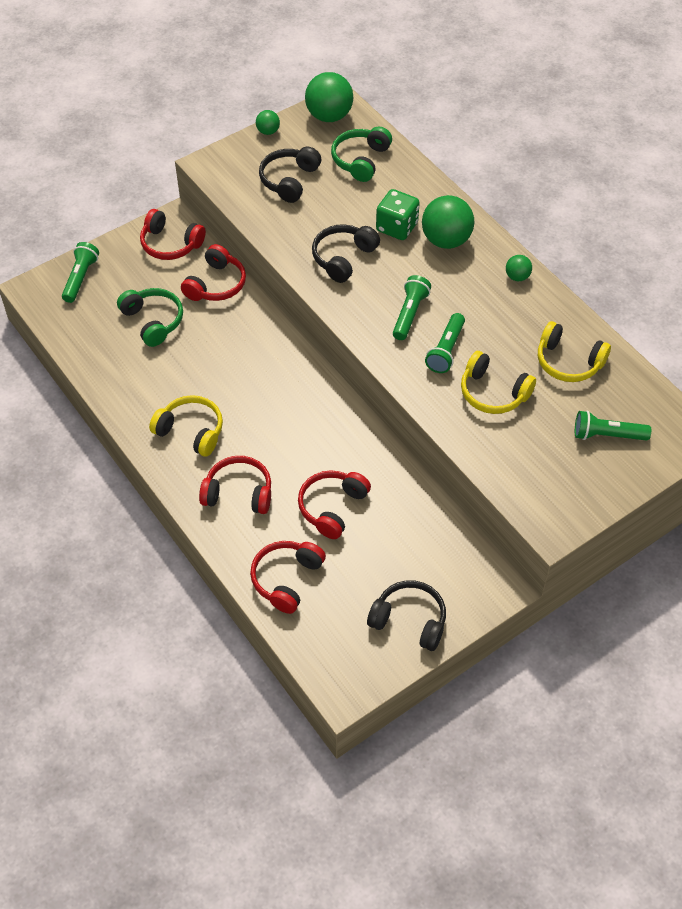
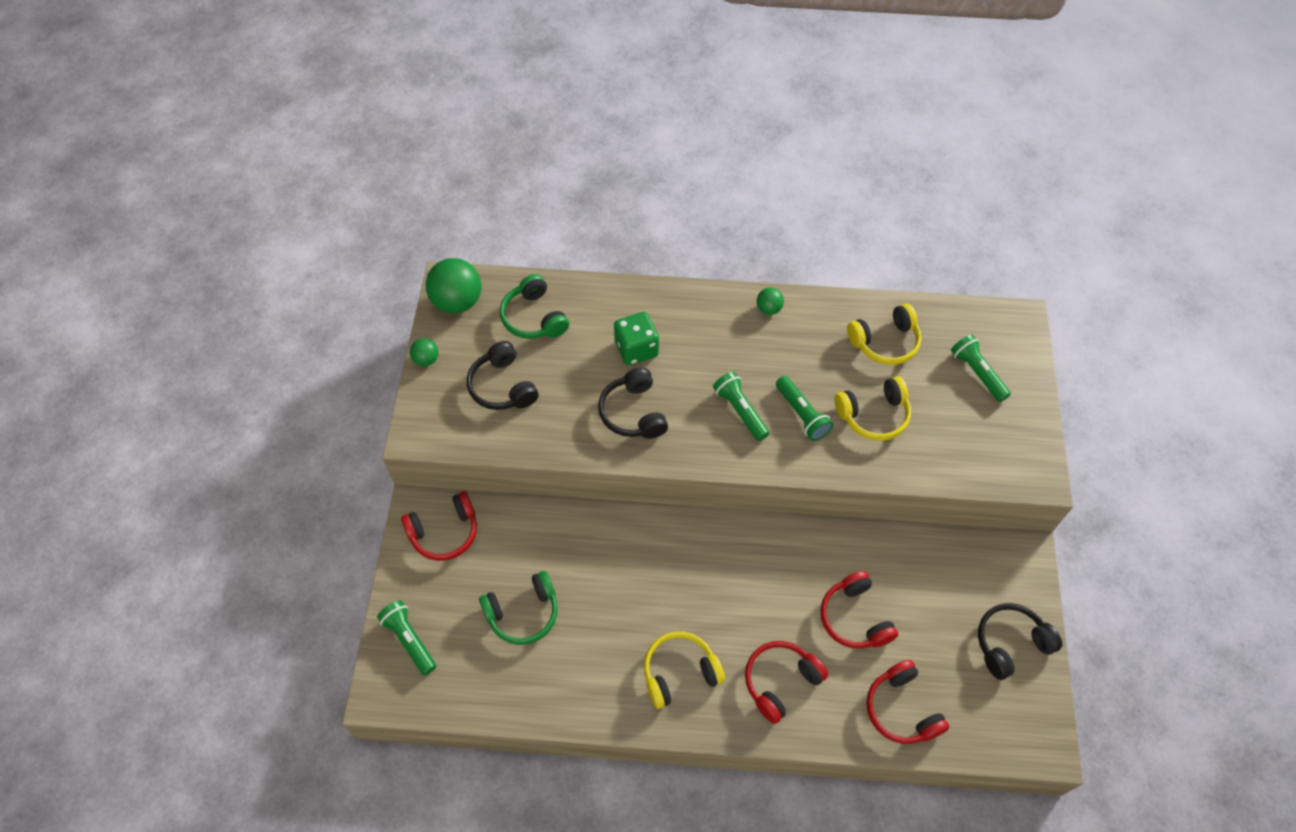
camera: 50 degrees left, 5 degrees up
(153, 321) = (523, 613): green headphones -> green headphones turned 150 degrees clockwise
(216, 284) = (529, 530): red headphones -> none
(446, 240) = (684, 326): green ball -> none
(607, 435) = (977, 373): green flashlight -> green flashlight turned 105 degrees clockwise

